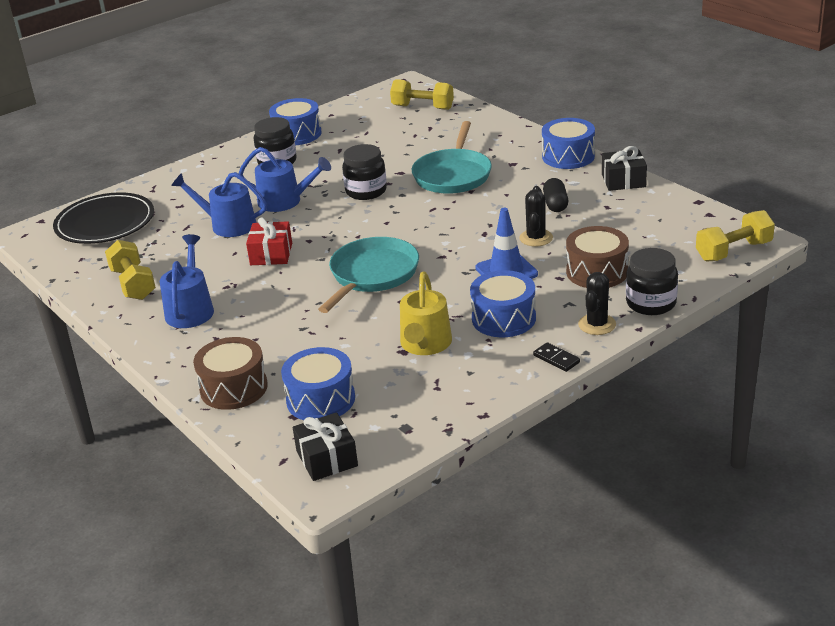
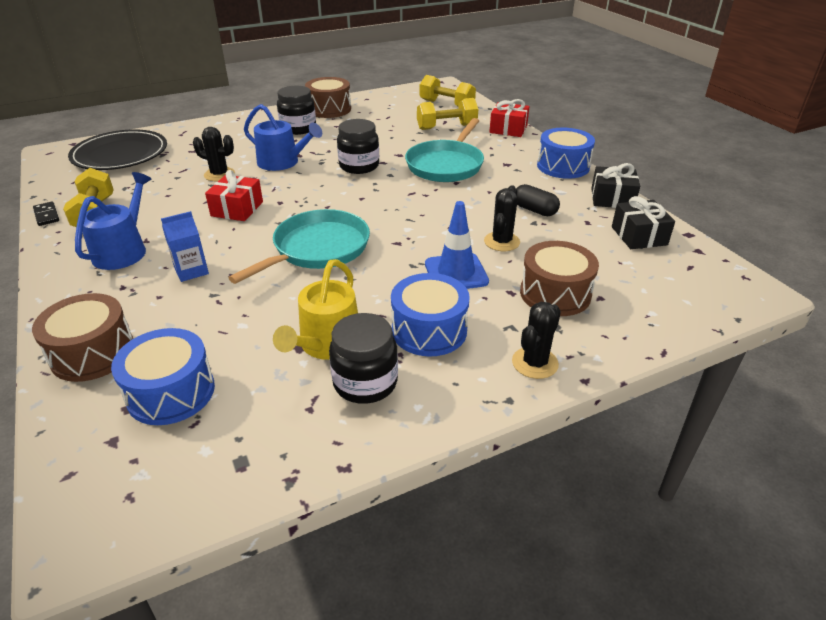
camera: 10 degrees right, 5 degrees up
(228, 225) = (219, 174): blue watering can -> black cactus
(269, 314) = (191, 271): none -> blue carton
(297, 134) = (329, 109): blue drum -> brown drum
(327, 459) = (119, 487): black gift -> black gift (639, 236)
(500, 125) = (508, 129): none -> red gift
(555, 204) = (534, 210): black capsule -> black capsule turned 60 degrees counterclockwise
(556, 359) = (469, 401): black domino -> black domino (47, 215)
(651, 303) = (608, 348): black jar -> black jar (365, 382)
(733, 251) = (722, 300): yellow dumbbell -> yellow dumbbell (446, 127)

